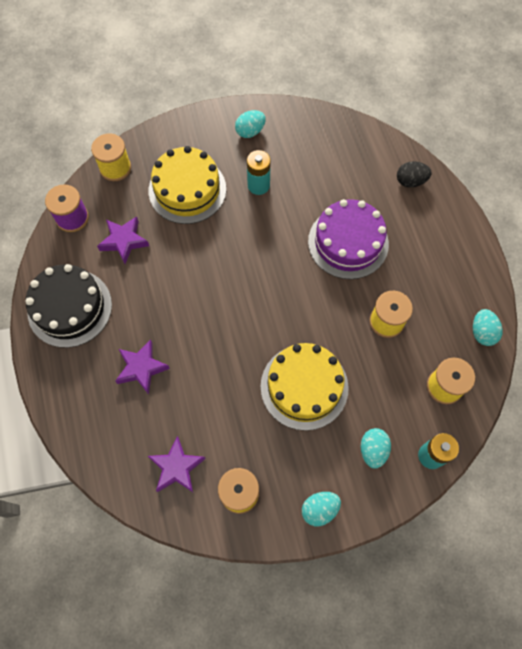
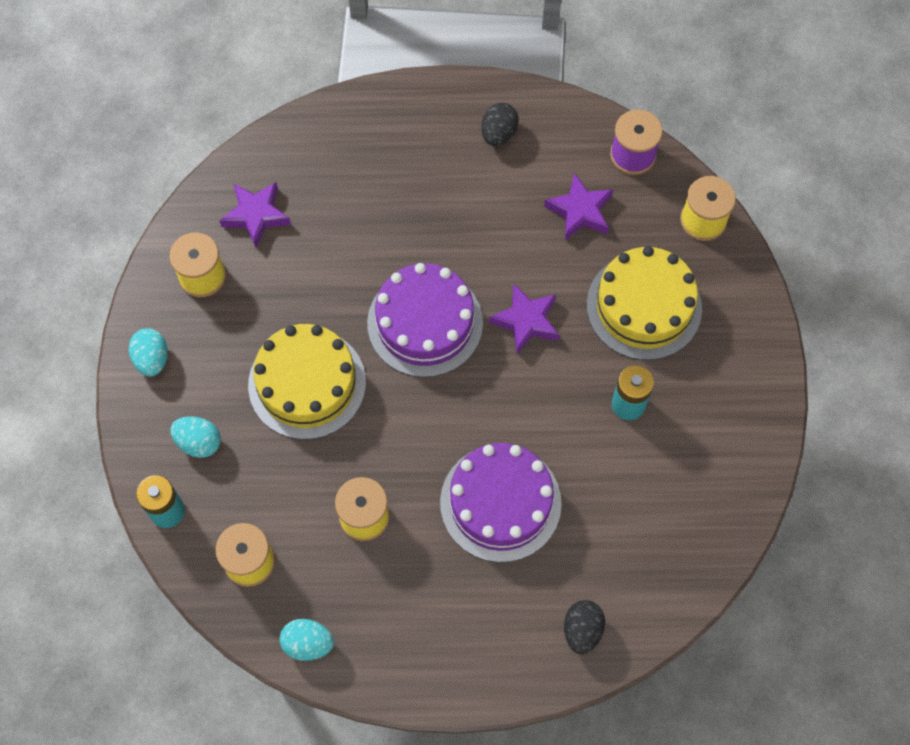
camera: 105 degrees right, 0 degrees up
(70, 308) = (498, 133): black cake -> black egg
(141, 368) = (392, 200): purple star -> purple star (526, 321)
(235, 319) = (425, 323): none -> purple cake
(250, 131) = (729, 416): turquoise egg -> none

